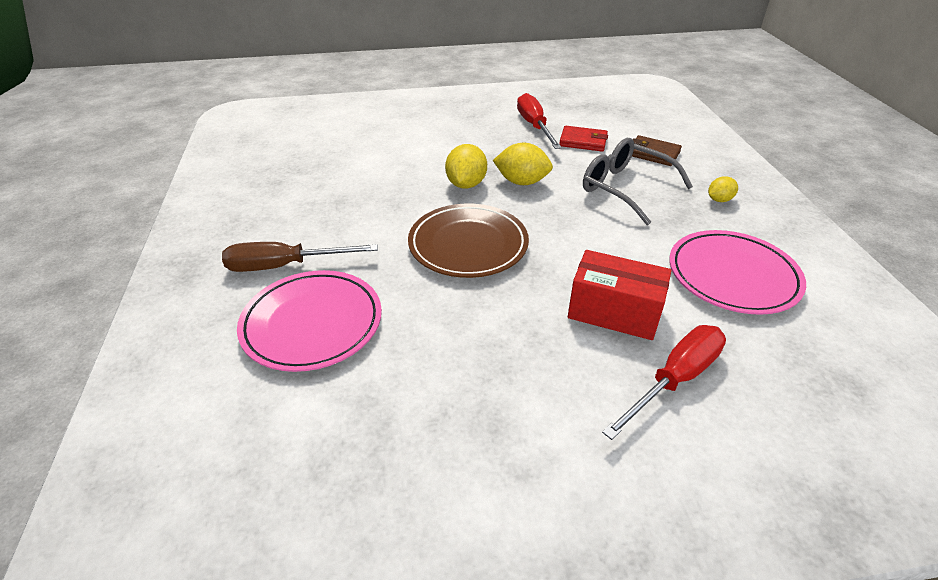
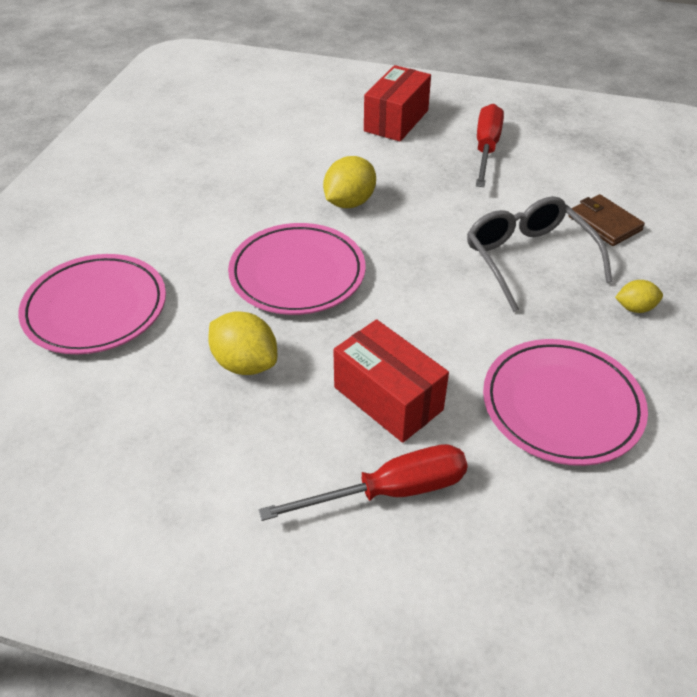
camera: 25 degrees right, 5 degrees up
(285, 266) = (111, 242): brown screwdriver -> none
(454, 122) = (396, 120): none -> red box
(468, 245) = (297, 274): brown plate -> pink plate
(522, 182) = (413, 216): yellow lemon -> yellow lemon (245, 363)
(583, 141) = (529, 184): red wallet -> none

